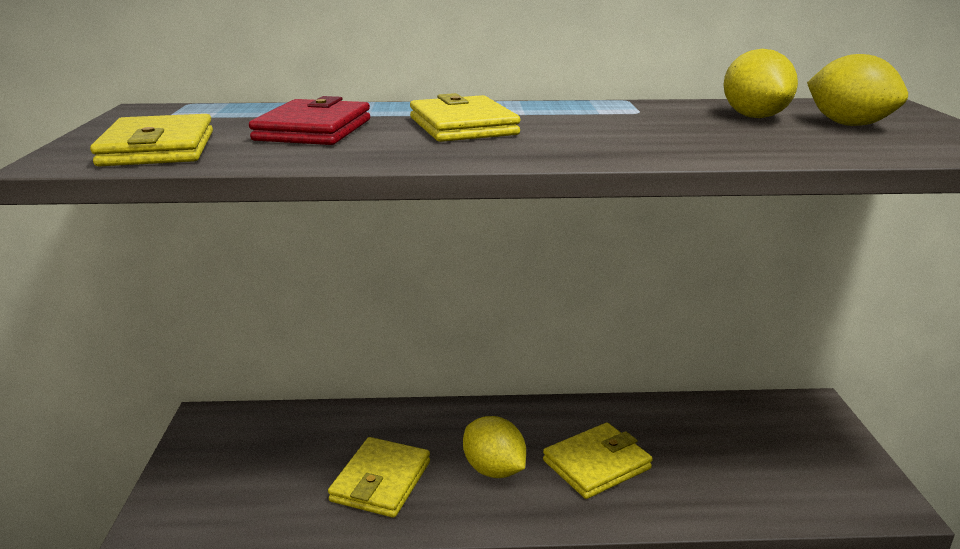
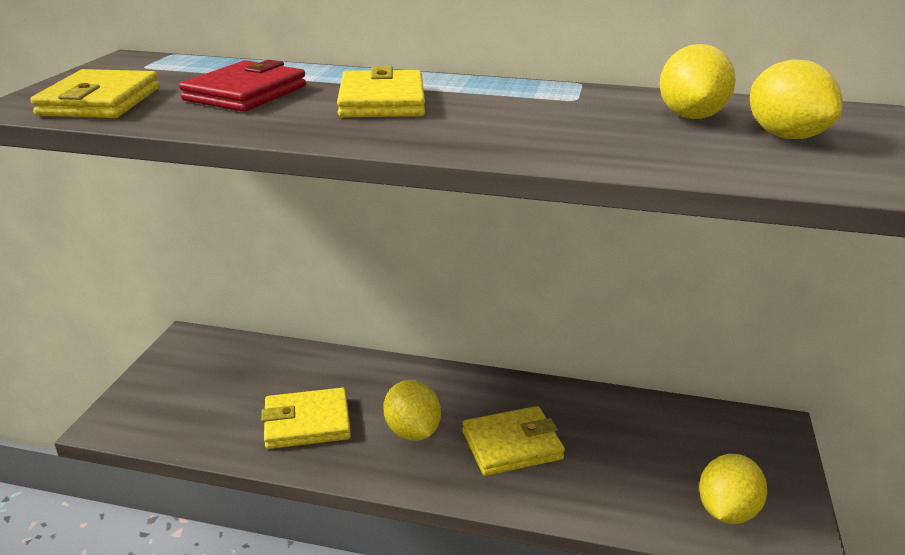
camera: 15 degrees right, 5 degrees up
(381, 481) = (307, 423): yellow wallet -> yellow wallet turned 45 degrees clockwise
(816, 486) = (726, 511): none -> yellow lemon

